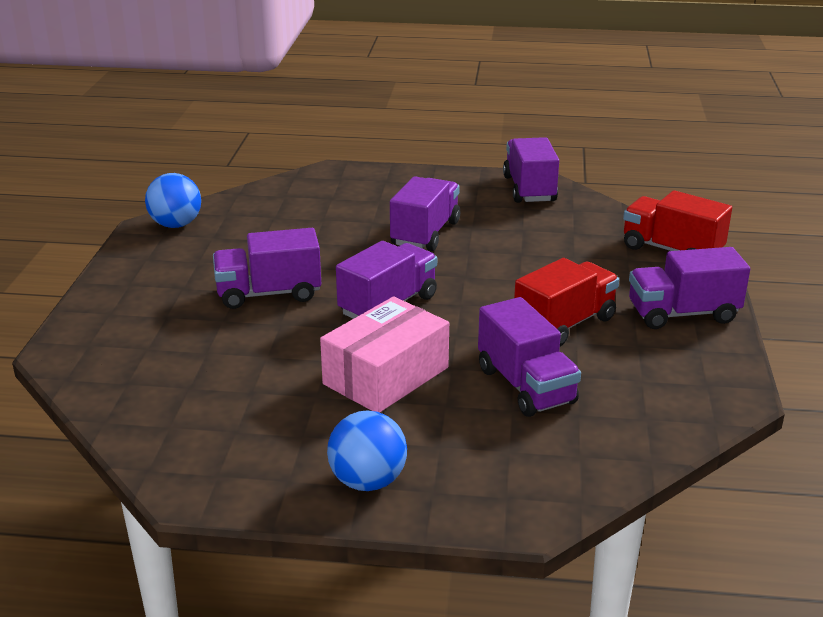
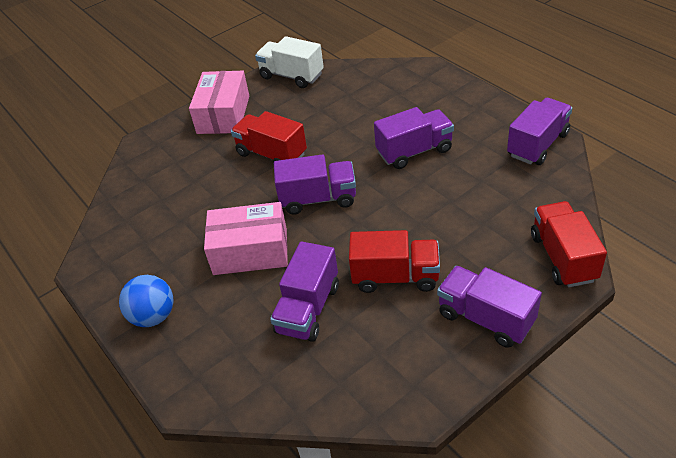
camera: 50 degrees right, 15 degrees up
(141, 285) = (223, 114): none -> pink box
(176, 225) = (291, 76): blue ball -> white truck
(269, 294) = (271, 154): purple truck -> red truck

